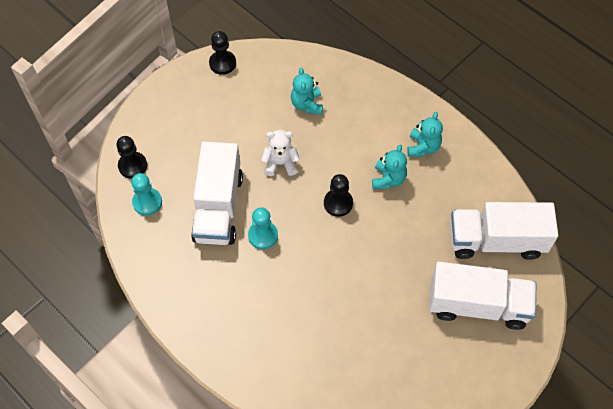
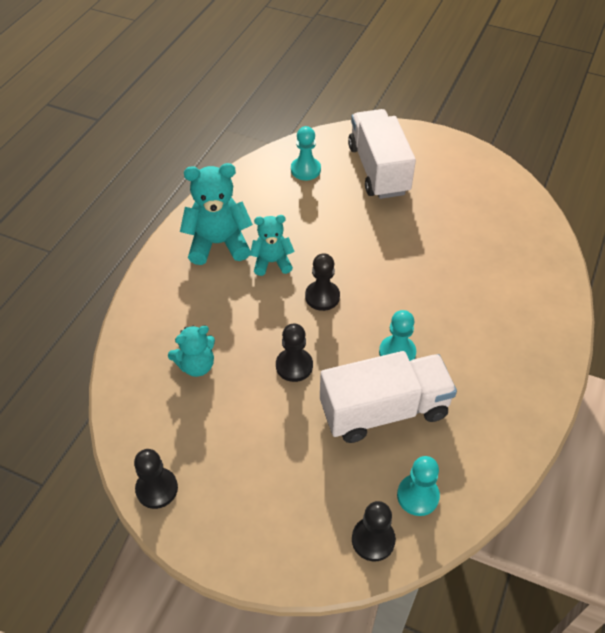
camera: 110 degrees left, 10 degrees down
(280, 163) = (294, 366): white teddy bear -> black pawn
(423, 147) = (218, 243): turquoise teddy bear -> turquoise teddy bear, size x1.62
(496, 241) = (305, 170): white truck -> turquoise pawn

